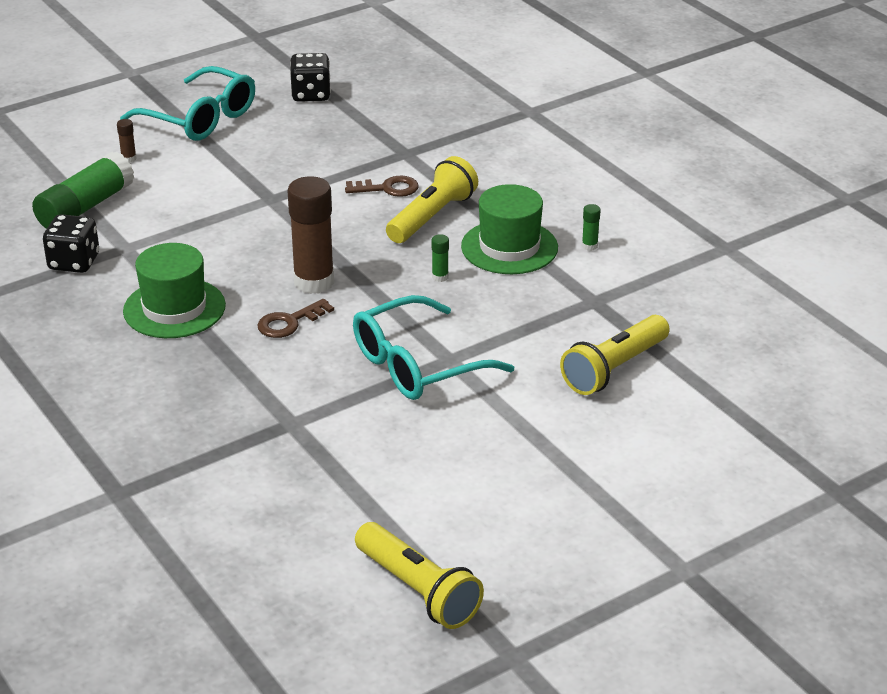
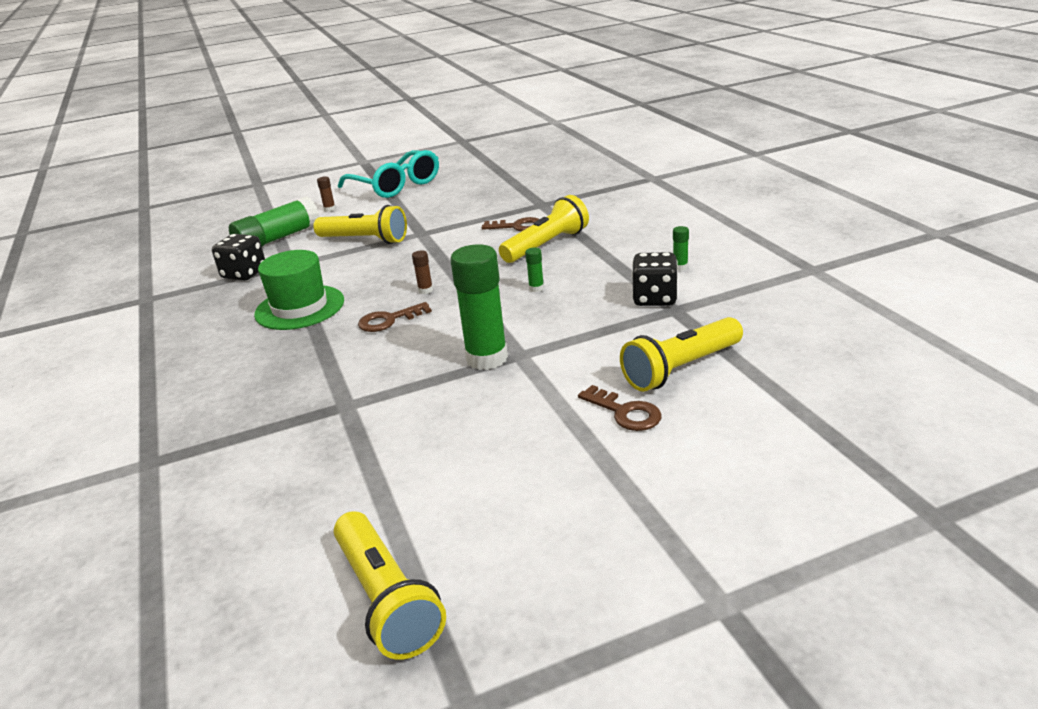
camera: 15 degrees right, 5 degrees down
(203, 209) = (365, 240): none -> yellow flashlight
(311, 94) = (484, 171): black dice -> black dice (654, 298)
(314, 282) = (425, 290): brown glue stick -> brown glue stick, size x0.41
(417, 365) = (487, 358): turquoise glasses -> green glue stick
(509, 247) = (606, 267): green hat -> none
(572, 416) = (625, 412): none -> brown key

